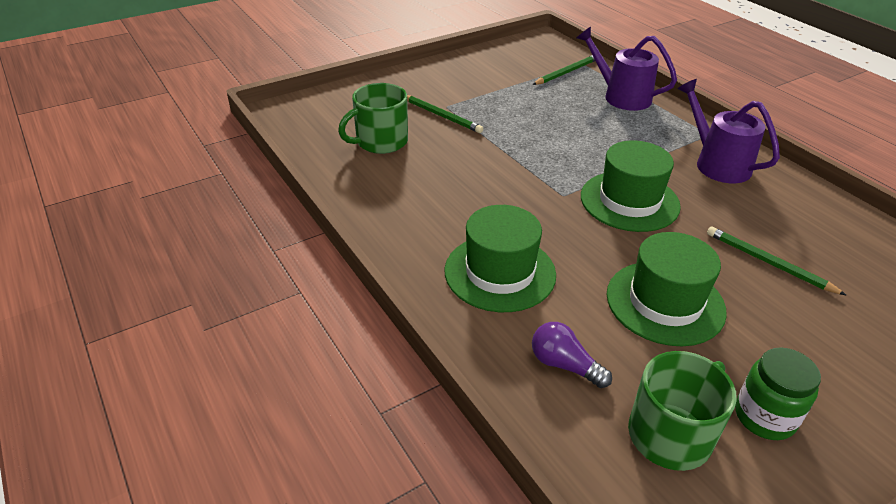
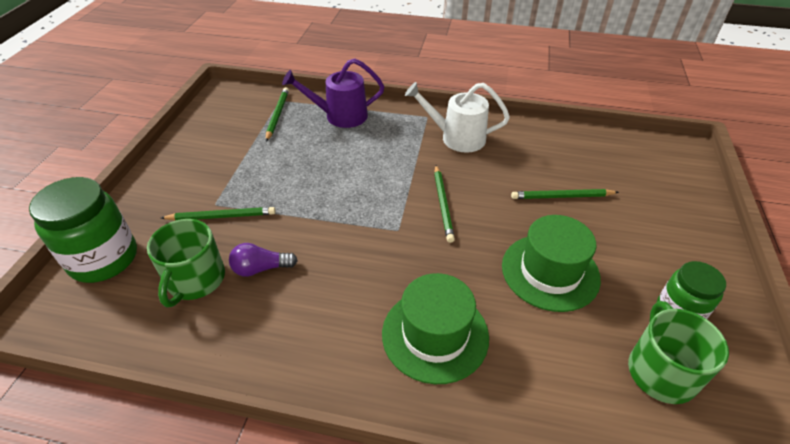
camera: 45 degrees left, 5 degrees up
(343, 100) = (104, 259): none -> green jar
(564, 365) = (558, 376): purple light bulb -> purple light bulb (261, 268)
(629, 201) = (443, 204): green hat -> green pencil
(717, 163) = (456, 138): purple watering can -> white watering can

